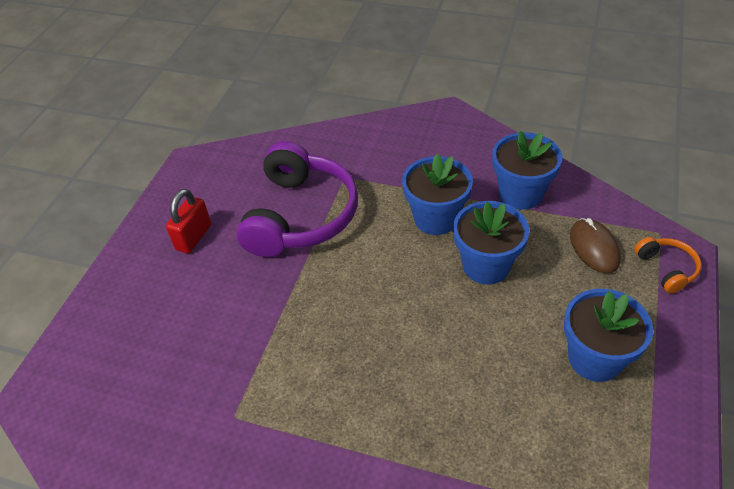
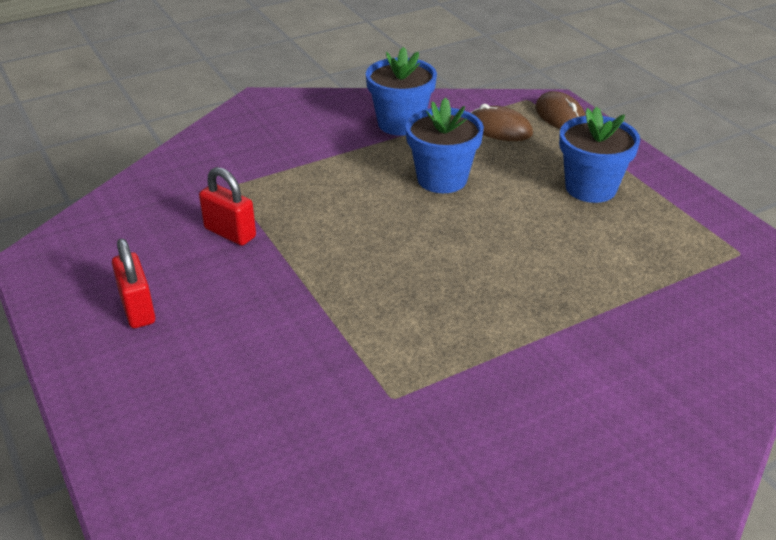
camera: 50 degrees left, 10 degrees down
(301, 215) = (230, 233): purple headphones -> red padlock
(436, 218) = (357, 171): blue flower pot -> none
(667, 268) = (560, 116): orange headphones -> brown mouse

